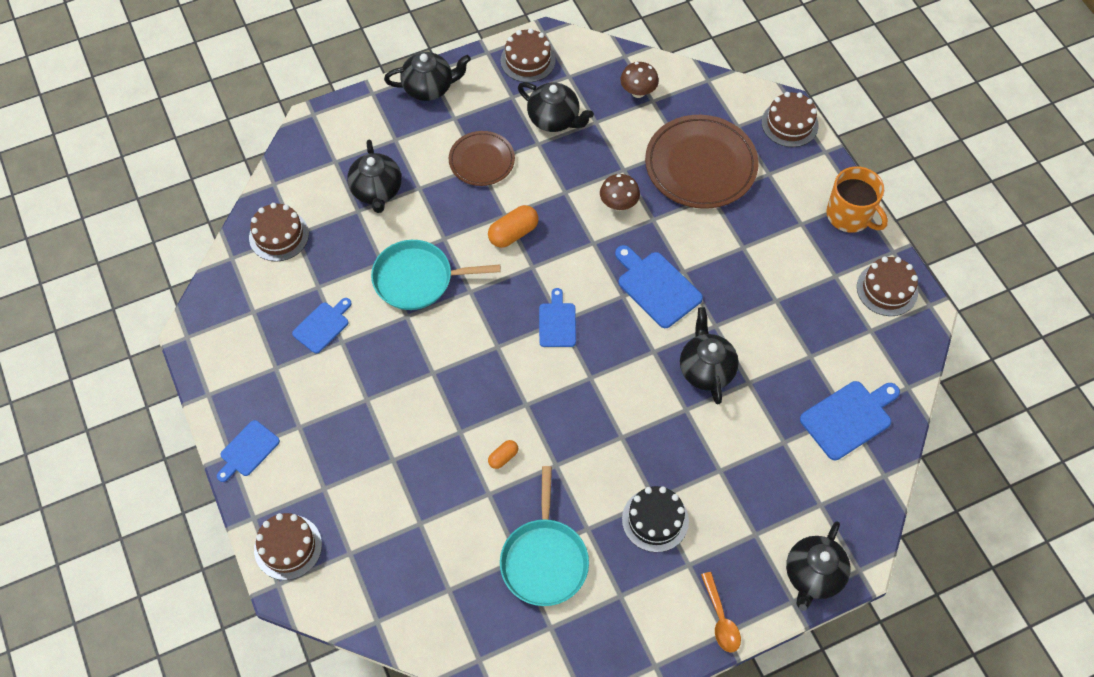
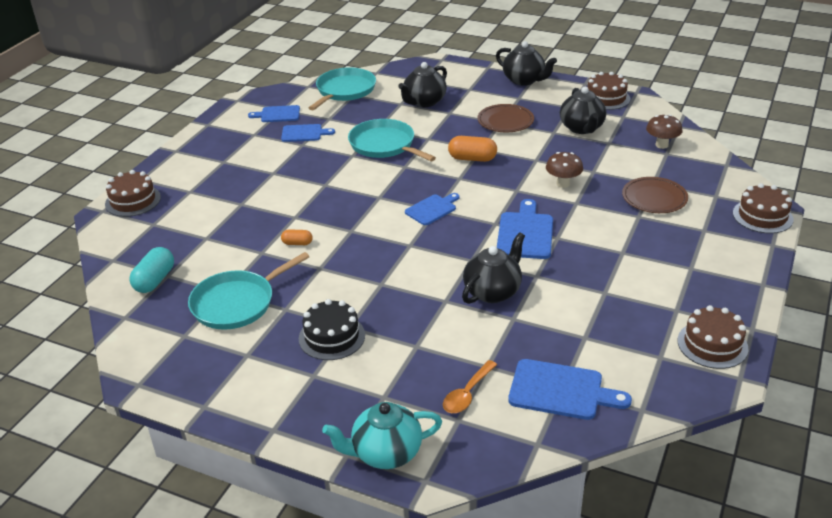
camera: 50 degrees right, 25 degrees down
(248, 450) = (185, 154): blue cutting board -> blue cutting board (278, 114)
(279, 235) = (344, 91): brown cake -> turquoise pan
(446, 604) = (154, 280): none -> turquoise capsule
(700, 165) = (654, 198): brown plate -> brown plate, size x0.59
(720, 619) = (284, 420): orange spoon -> orange spoon (467, 394)
(813, 575) = (385, 453): black teapot -> turquoise teapot
(849, 215) = (741, 287): orange mug -> none

